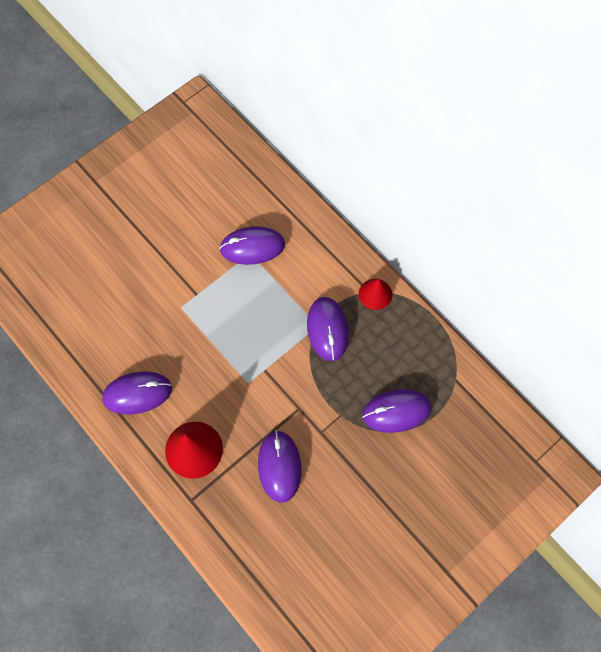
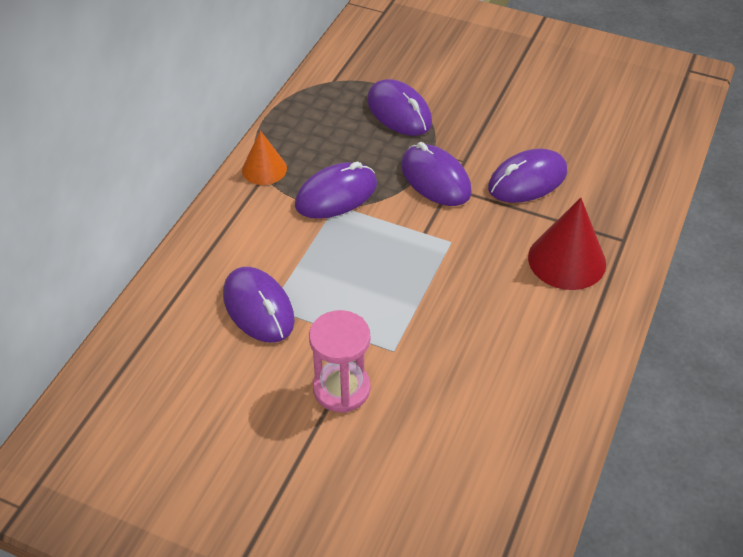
camera: 115 degrees left, 20 degrees down
(137, 393) = (542, 345): purple mouse -> purple mouse (435, 179)
(170, 268) = (341, 389): none -> pink hourglass
(375, 294) = (264, 169): red cone -> orange cone

